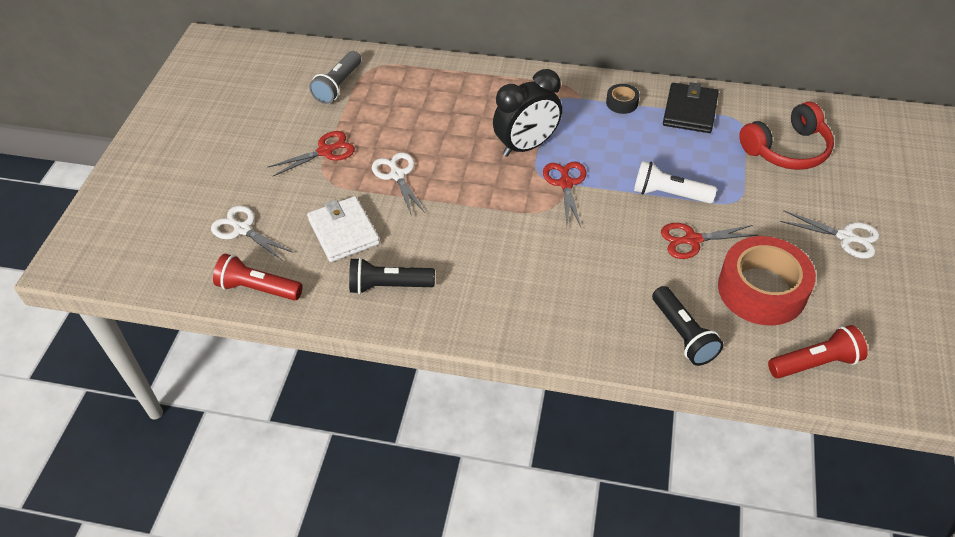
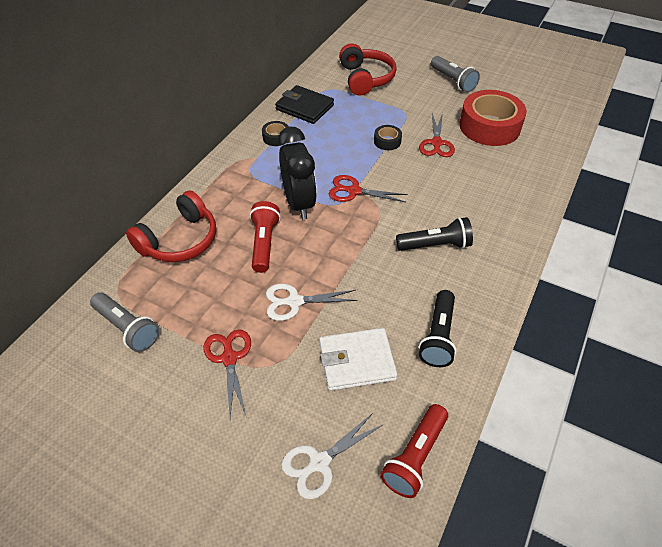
camera: 75 degrees left, 0 degrees up
(443, 82) = (179, 240): none -> red headphones
(668, 194) = (387, 141): white flashlight -> black tape
(683, 334) = (522, 171): black flashlight -> black flashlight (435, 245)
(815, 363) = (552, 124): red flashlight -> red flashlight (264, 243)
(845, 237) = (453, 81): white scissors -> grey flashlight

